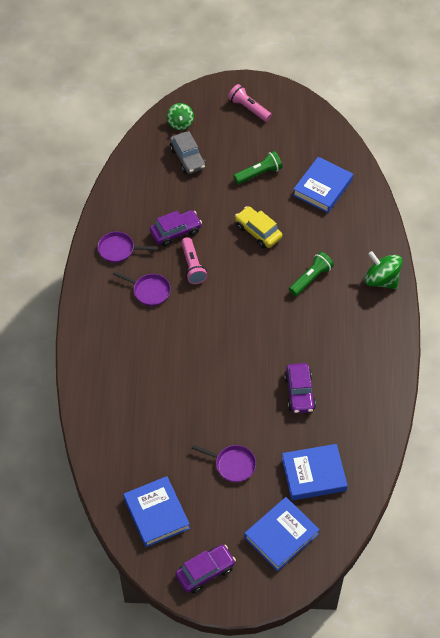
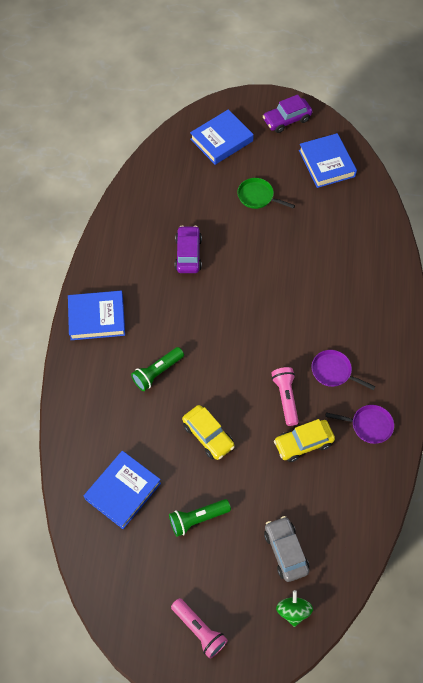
camera: 175 degrees left, 5 degrees up
(175, 232) = (303, 443): purple car -> yellow car
(232, 464) = (258, 197): purple pan -> green pan
(313, 474) = (186, 184): blue book -> blue book (97, 318)
(381, 280) = (81, 364): green spinning top -> none

